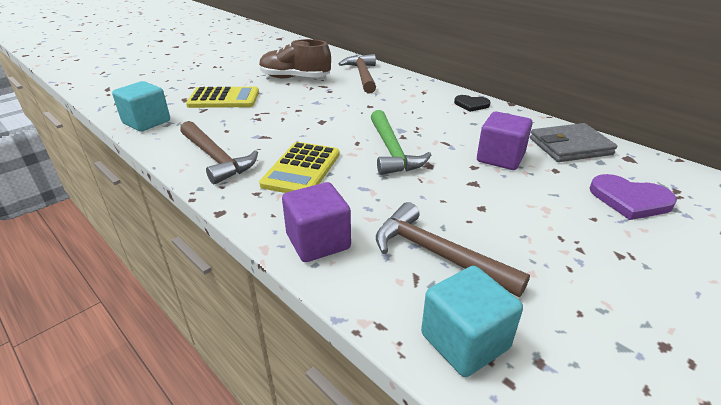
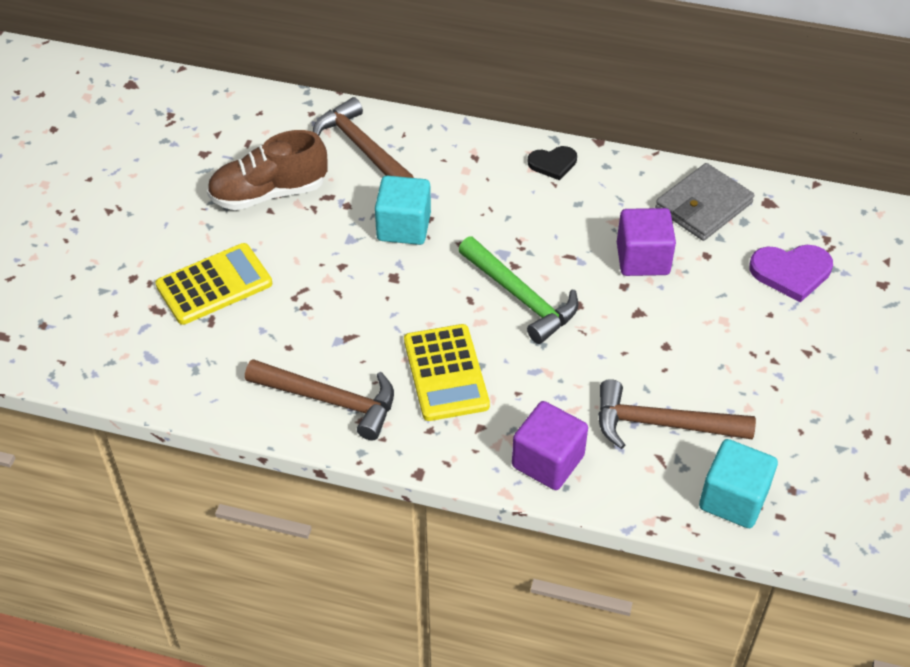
camera: 30 degrees left, 15 degrees up
(146, 122) = (162, 378): turquoise cube -> turquoise cube (404, 227)

